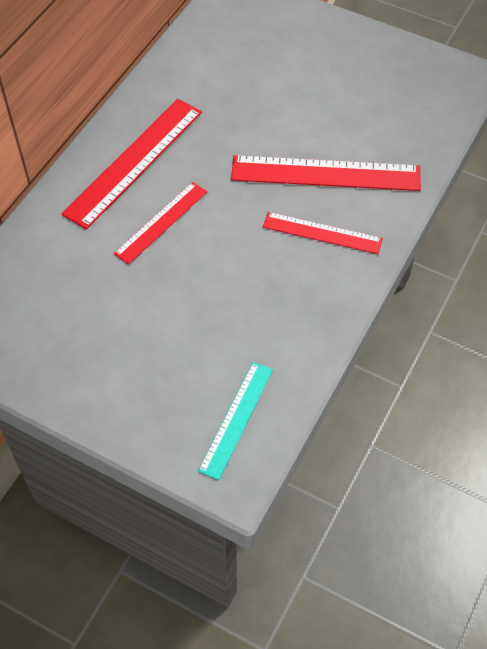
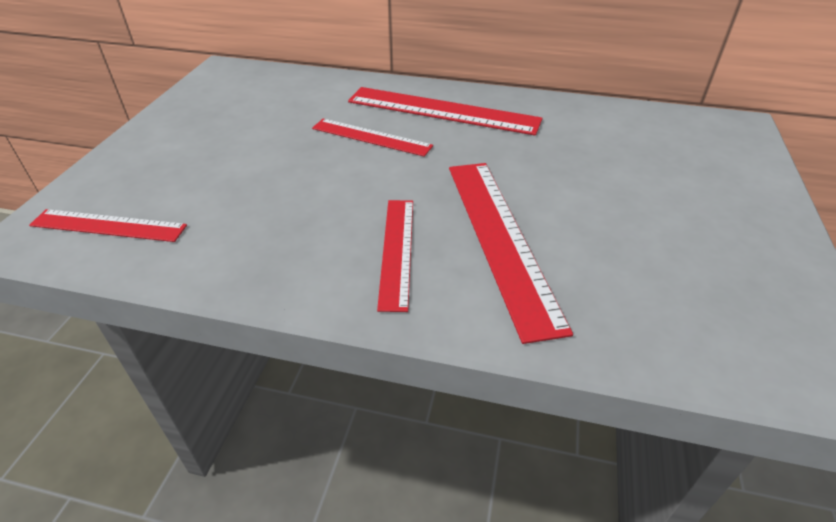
camera: 75 degrees right, 15 degrees down
(236, 419) = (108, 226): turquoise ruler -> red ruler

